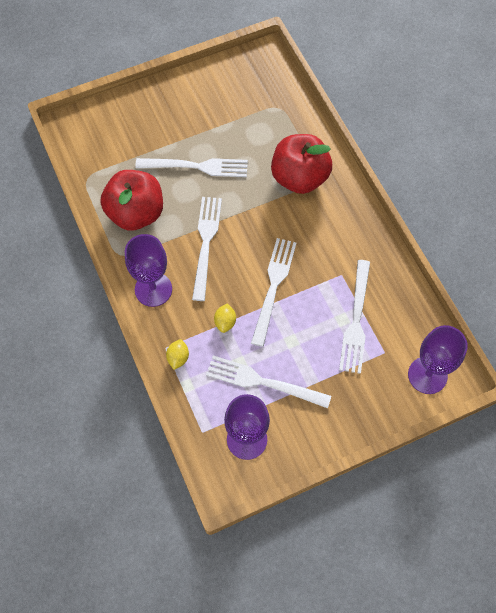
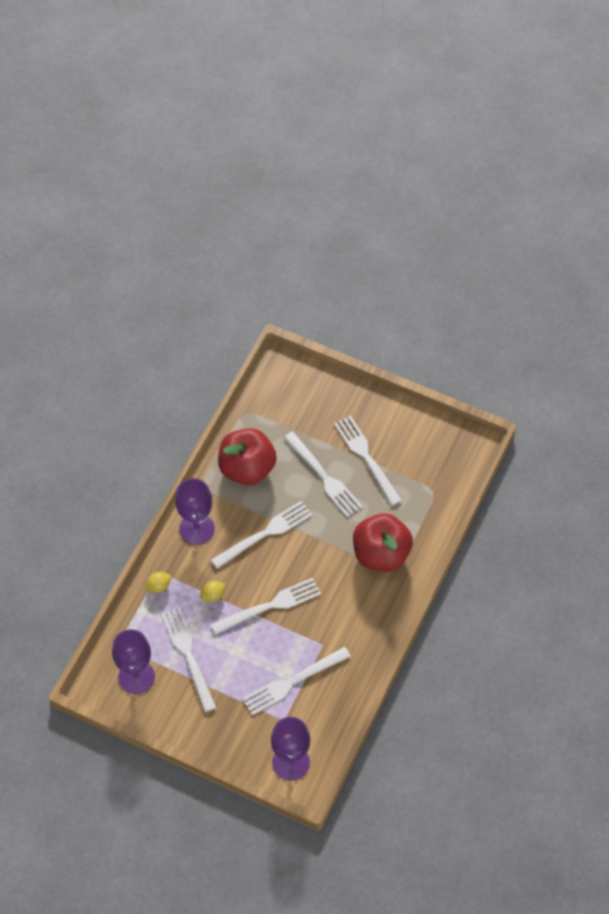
camera: 50 degrees right, 5 degrees down
(207, 127) = (366, 457): none -> white fork

